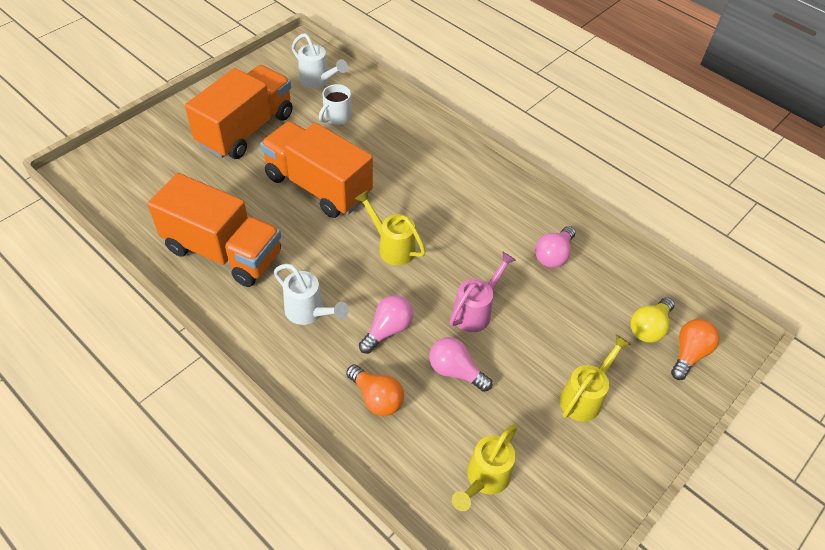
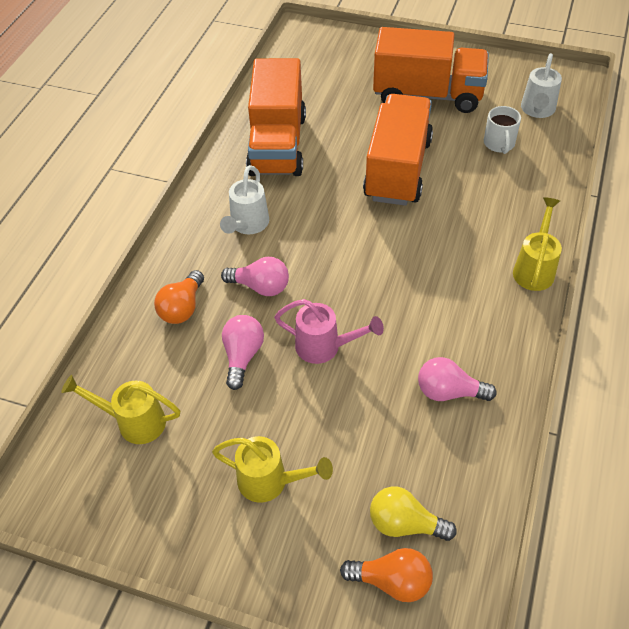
camera: 70 degrees right, 0 degrees up
(336, 117) = (499, 144): white mug -> white mug turned 105 degrees counterclockwise
(392, 247) = (362, 251): yellow watering can -> yellow watering can (534, 268)

